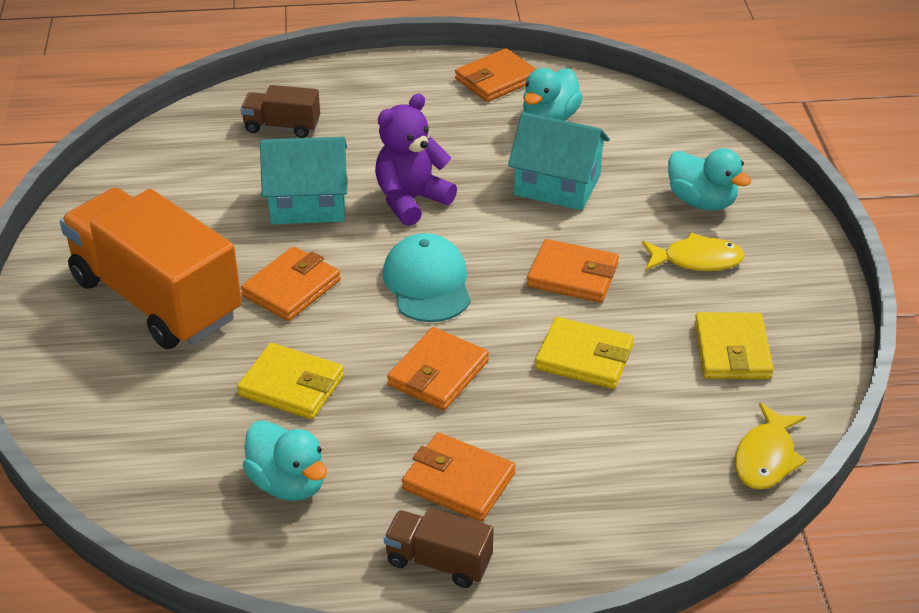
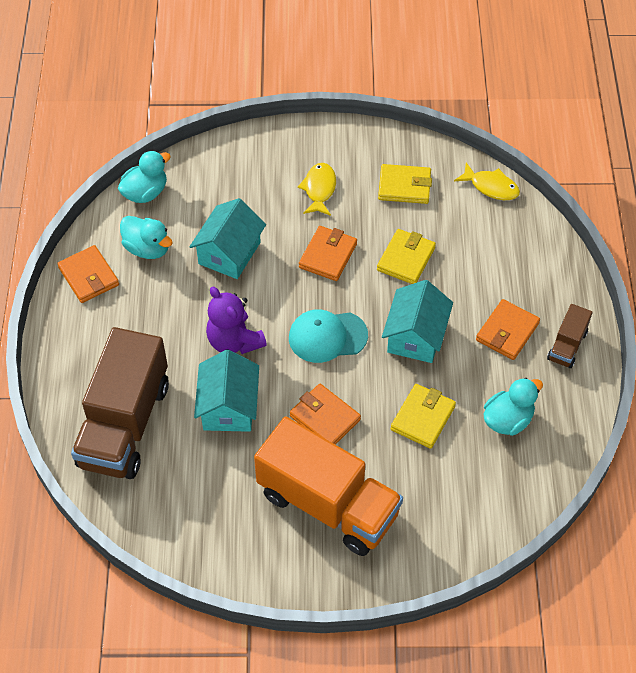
camera: 85 degrees left, 15 degrees up
(156, 298) = (328, 504): orange truck -> orange truck turned 105 degrees counterclockwise
(282, 127) = (124, 424): brown truck -> brown truck, size x2.23
(438, 373) = (415, 336): orange wallet -> turquoise house
(701, 201) = (259, 177): turquoise duck -> turquoise duck (145, 193)

